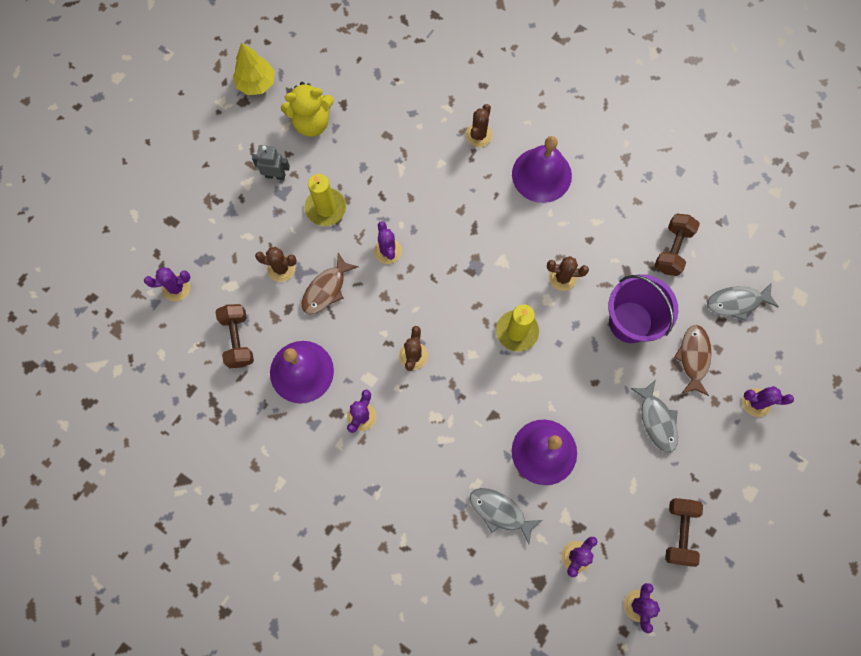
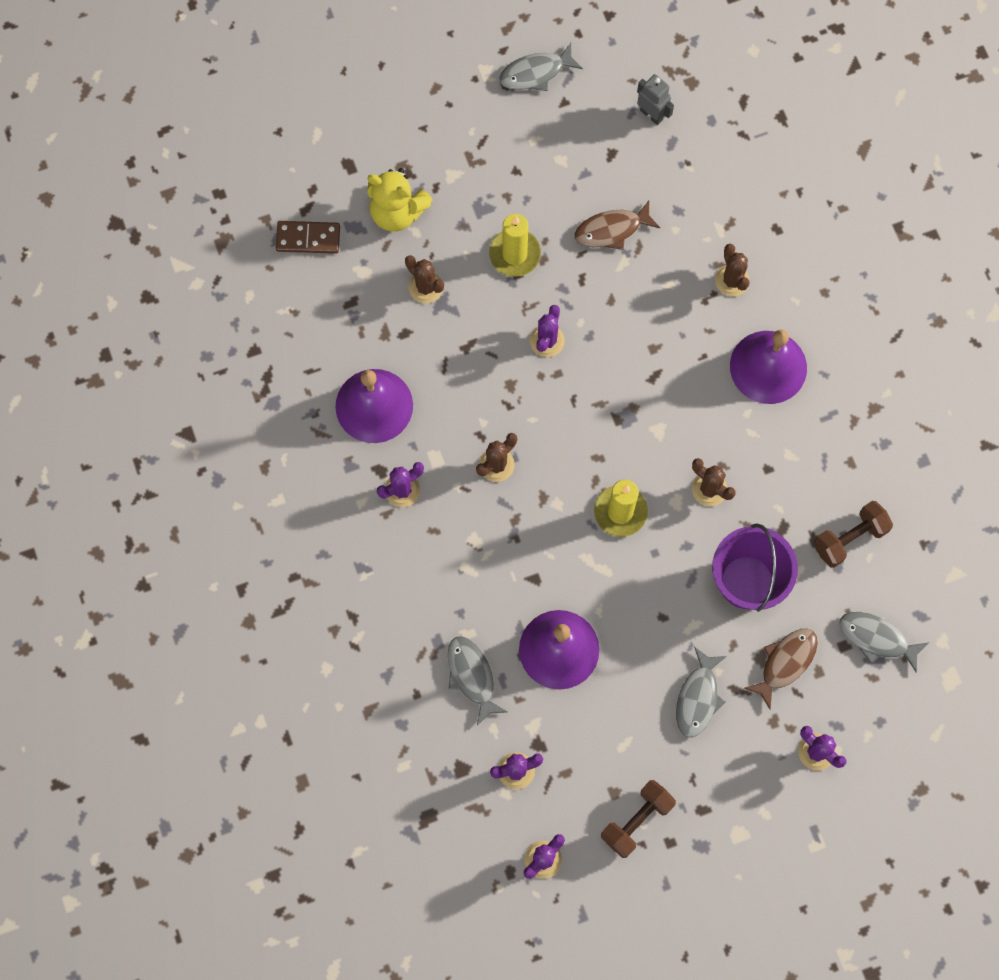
camera: 35 degrees right, 0 degrees up
(176, 288) = (308, 238): purple cactus -> brown domino
(238, 340) = (333, 331): brown dumbbell -> none
(256, 83) = (535, 73): yellow tree -> grey fish
(275, 175) = (487, 185): grey robot -> grey robot (651, 114)
(311, 122) = (564, 153): yellow teddy bear -> yellow teddy bear (397, 212)
(326, 289) = (456, 339): brown fish -> brown fish (612, 230)
(478, 135) = (732, 280): brown cactus -> brown cactus turned 75 degrees counterclockwise

